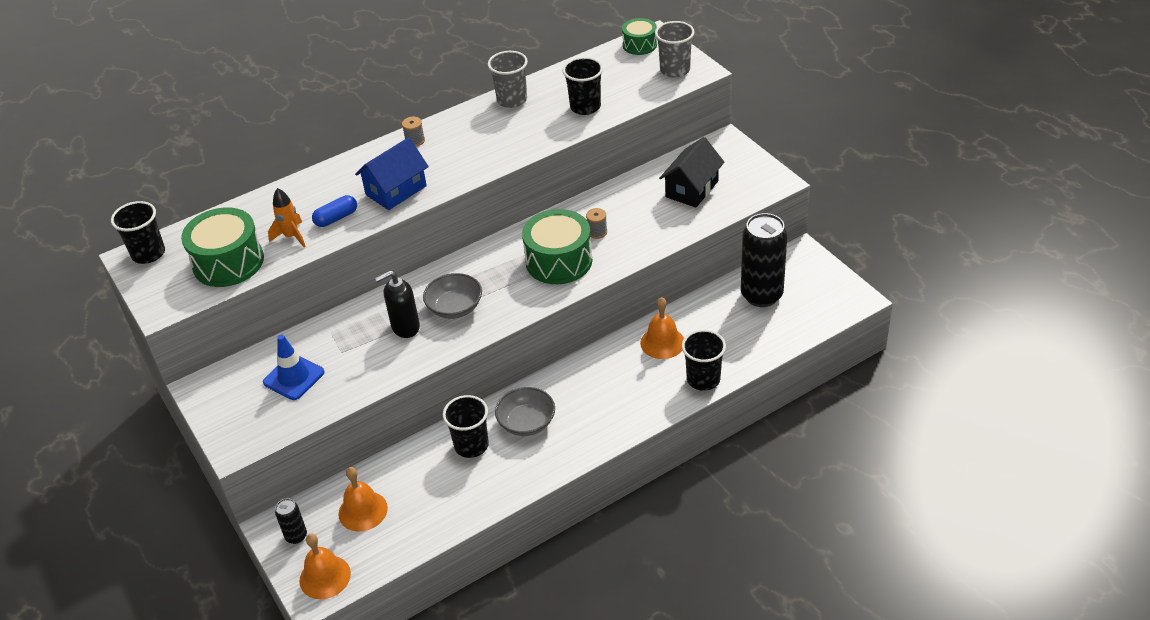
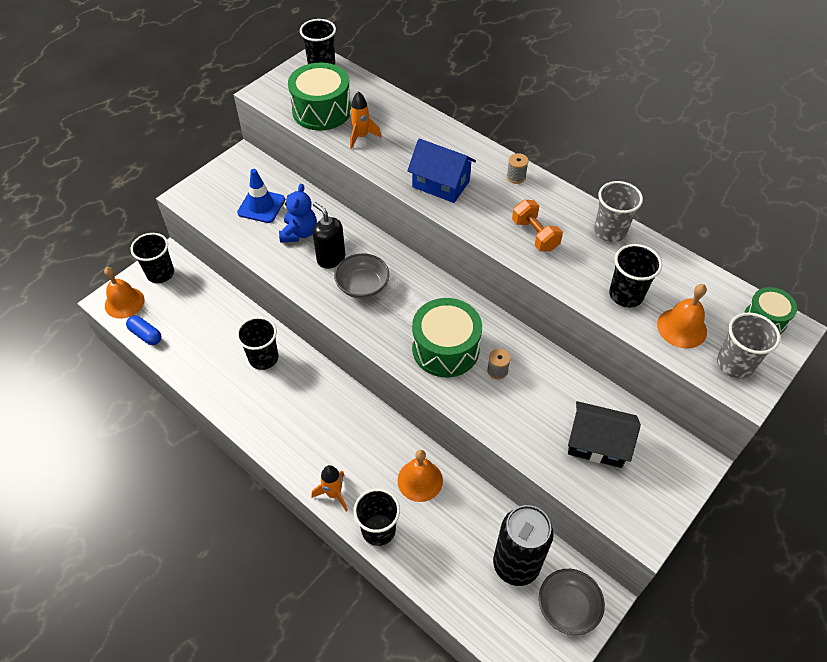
camera: 70 degrees right, 10 degrees up
(296, 536) = (160, 273): black can -> black cup
(336, 218) = (392, 156): blue capsule -> blue capsule (146, 335)
(354, 349) = (299, 233): none -> blue teddy bear
(363, 511) = (188, 306): orange bell -> orange bell (682, 328)
(494, 143) = (535, 235): none -> orange dumbbell
(526, 423) = (295, 391): grey bowl -> grey bowl (568, 607)
(656, 407) = (334, 494): none -> orange rocket

